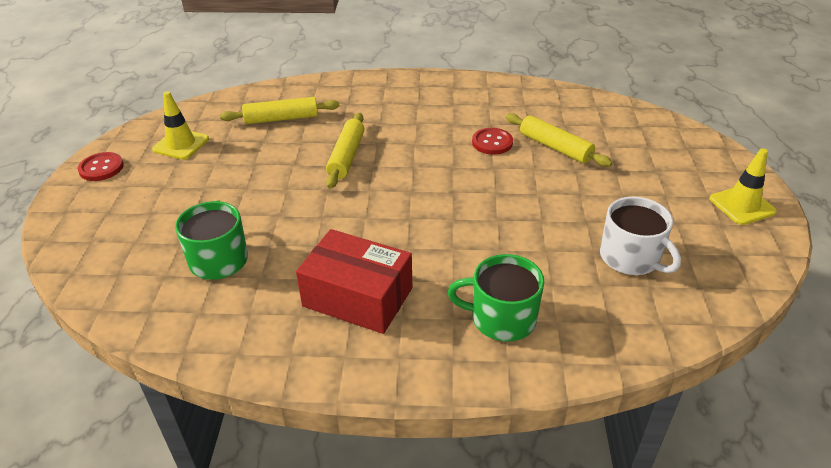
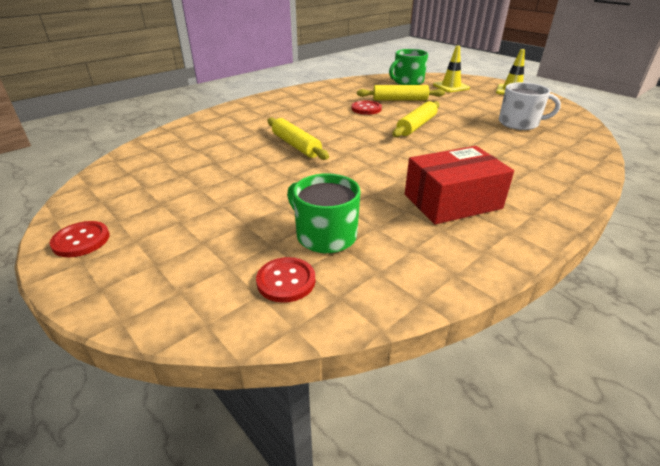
camera: 45 degrees left, 5 degrees down
(144, 276) = (286, 281): none -> red button
(181, 144) = (142, 191): yellow traffic cone -> yellow traffic cone (451, 86)
(281, 118) = (205, 146): yellow rolling pin -> yellow rolling pin (416, 126)
(501, 318) = (530, 170): green mug -> green mug (407, 81)

